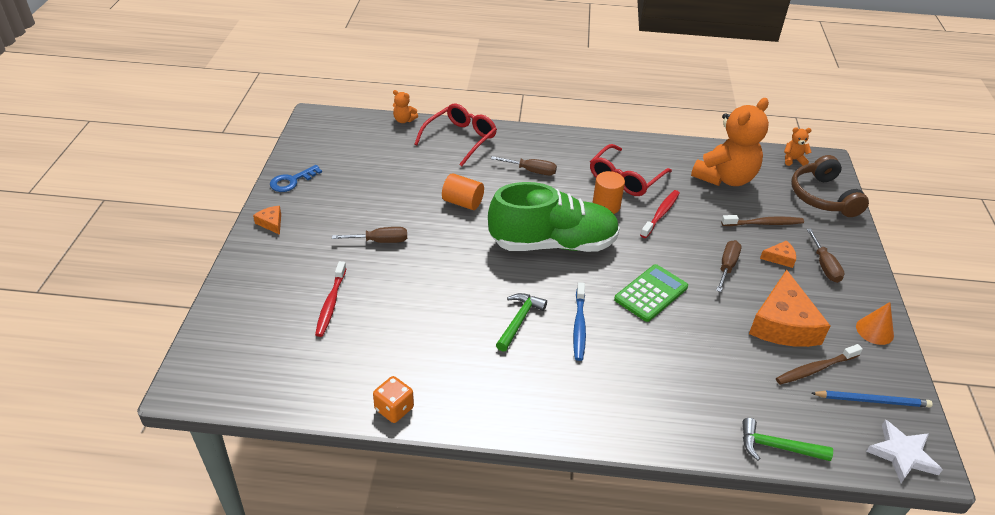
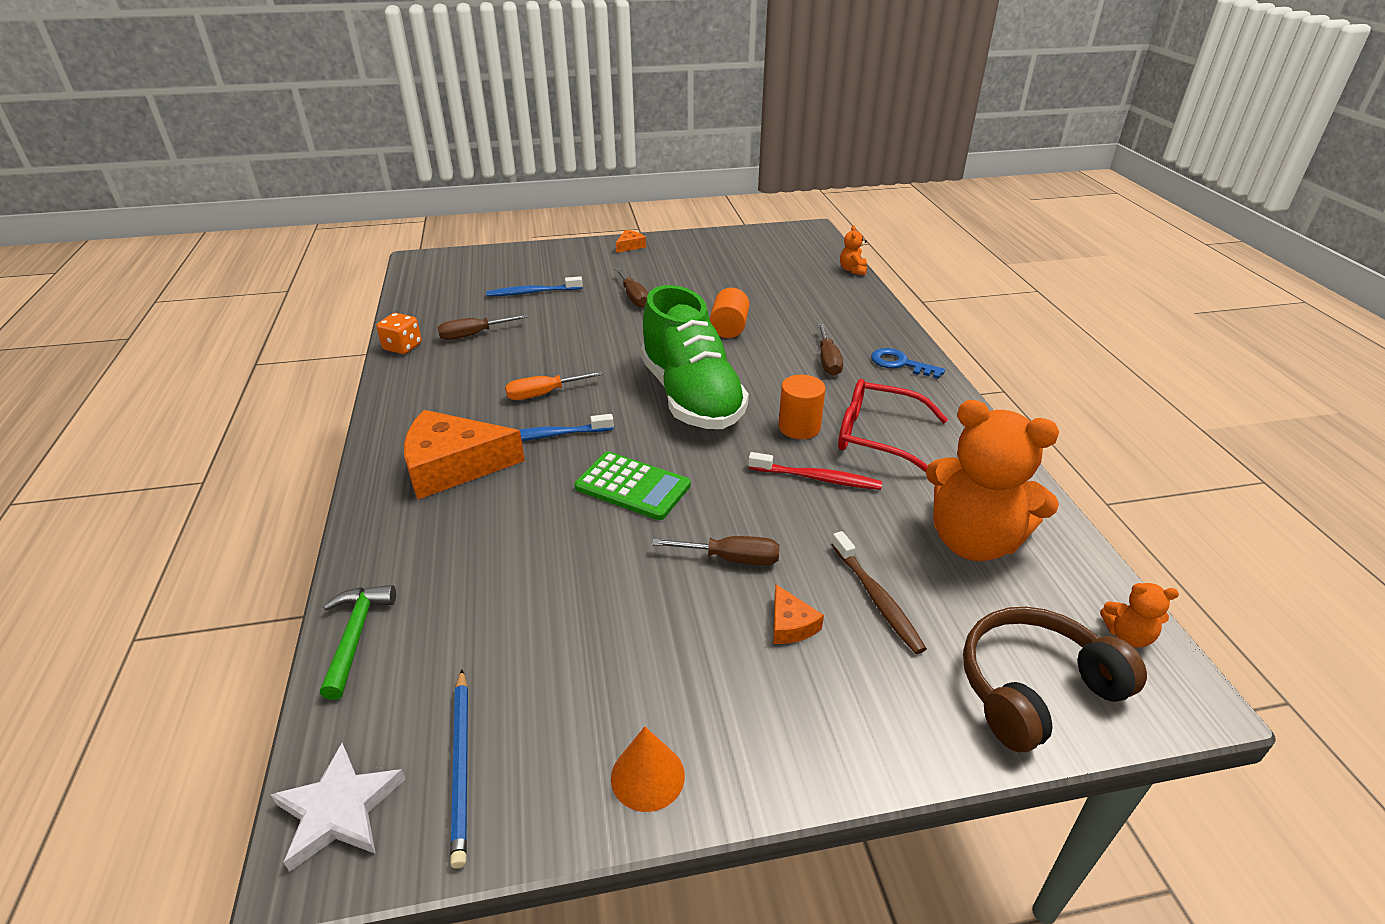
camera: 75 degrees right, 5 degrees down
(292, 181) = (697, 241): blue key -> blue key (900, 364)
(331, 303) = (532, 292): red toothbrush -> blue toothbrush
(460, 139) = (849, 306): red glasses -> none
(519, 320) = (543, 394): green hammer -> orange screwdriver
(783, 324) = (619, 635): orange cheese -> orange cheese (453, 466)
(793, 160) = (1127, 635): orange teddy bear -> orange teddy bear turned 120 degrees clockwise
(815, 369) = (523, 680): brown toothbrush -> none
(824, 266) = (804, 692): brown screwdriver -> brown screwdriver (473, 335)

